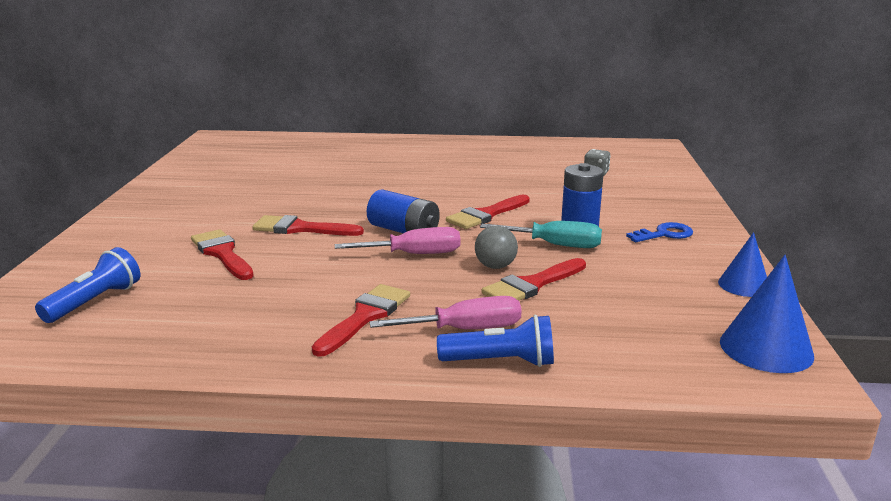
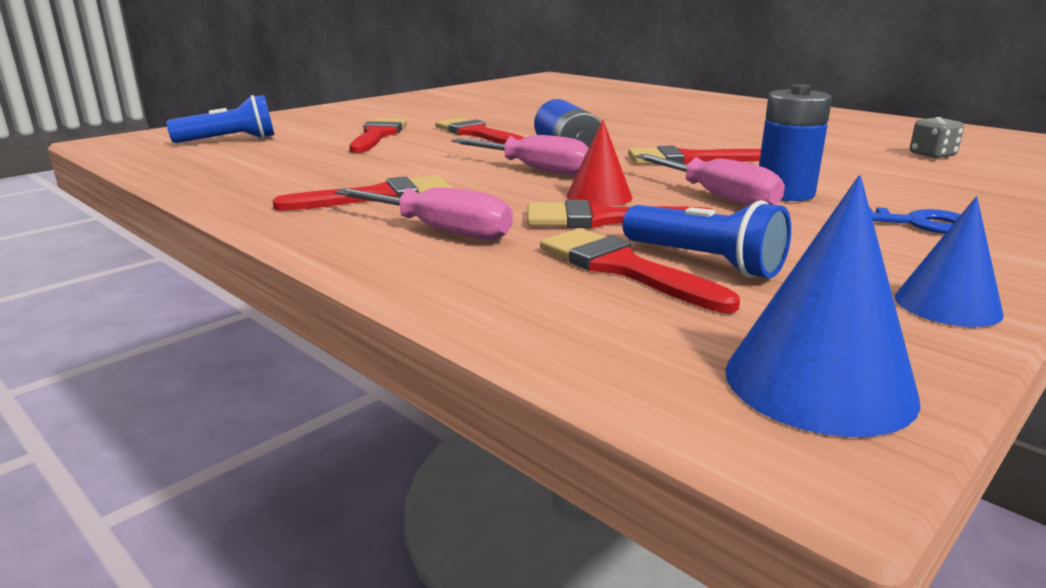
camera: 40 degrees right, 0 degrees up
(495, 266) = (599, 196): grey ball -> red cone
(501, 362) = (410, 265): blue flashlight -> blue flashlight (704, 262)
(555, 245) = (718, 197): turquoise screwdriver -> pink screwdriver
(601, 317) = (623, 268): none -> red brush

